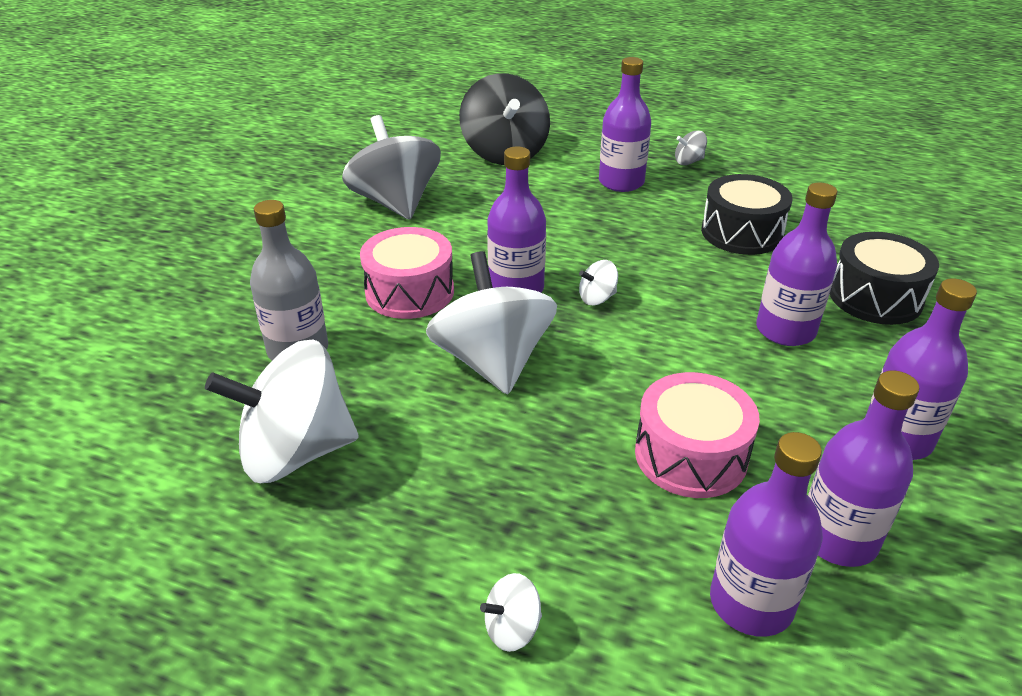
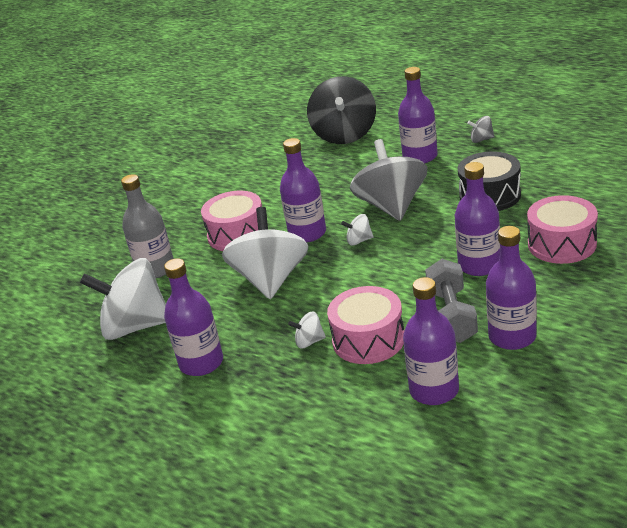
camera: 20 degrees right, 5 degrees down
(395, 203) = (252, 173): grey spinning top -> grey spinning top (392, 206)
(512, 628) = (219, 421): white spinning top -> white spinning top (309, 342)
(751, 603) = (359, 419): purple bottle -> purple bottle (201, 363)
(792, 409) = (451, 316): none -> grey dumbbell
(875, 297) = (562, 244): black drum -> pink drum

